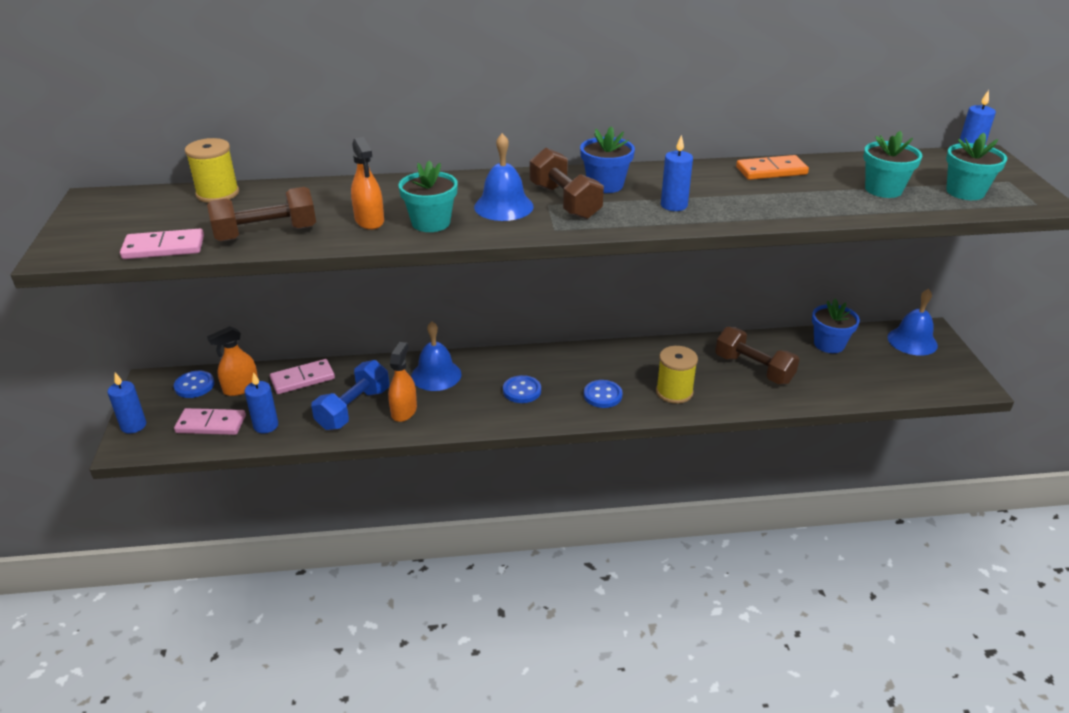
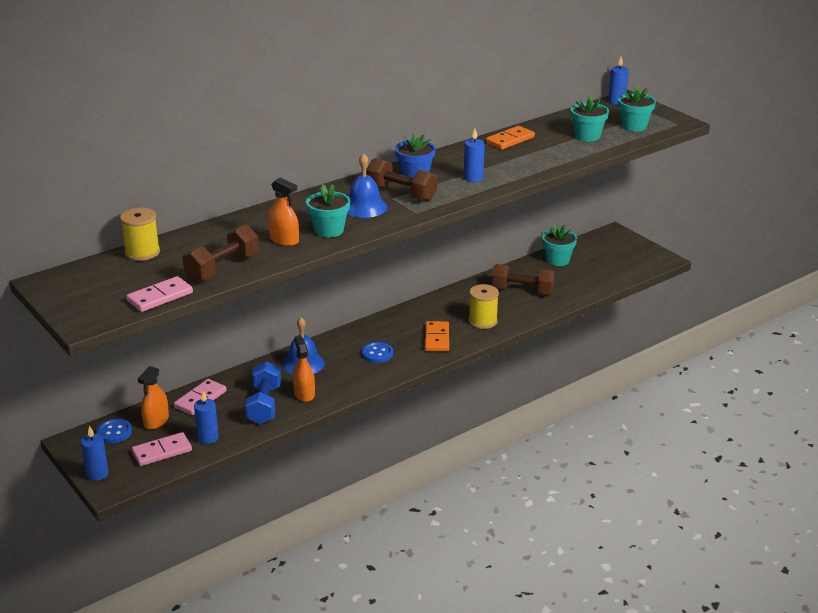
camera: 30 degrees left, 5 degrees down
(602, 395) = (436, 338): blue button -> orange domino
(829, 344) = (558, 260): blue flower pot -> turquoise flower pot
(912, 341) = (607, 242): blue bell -> none

